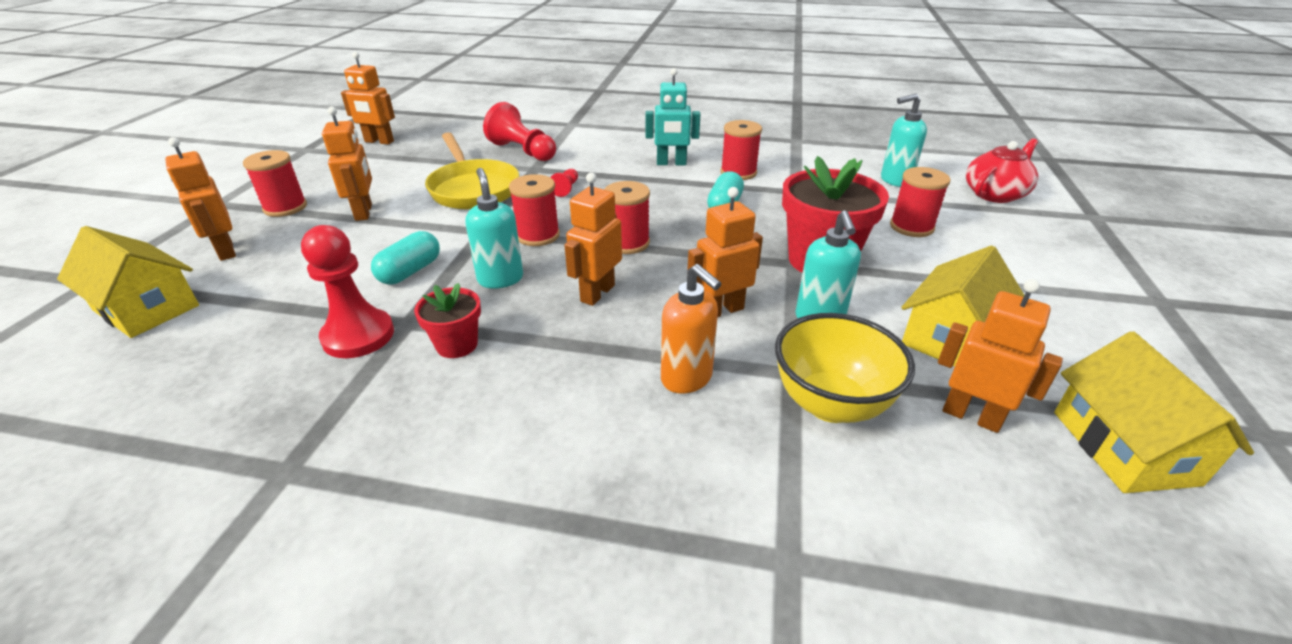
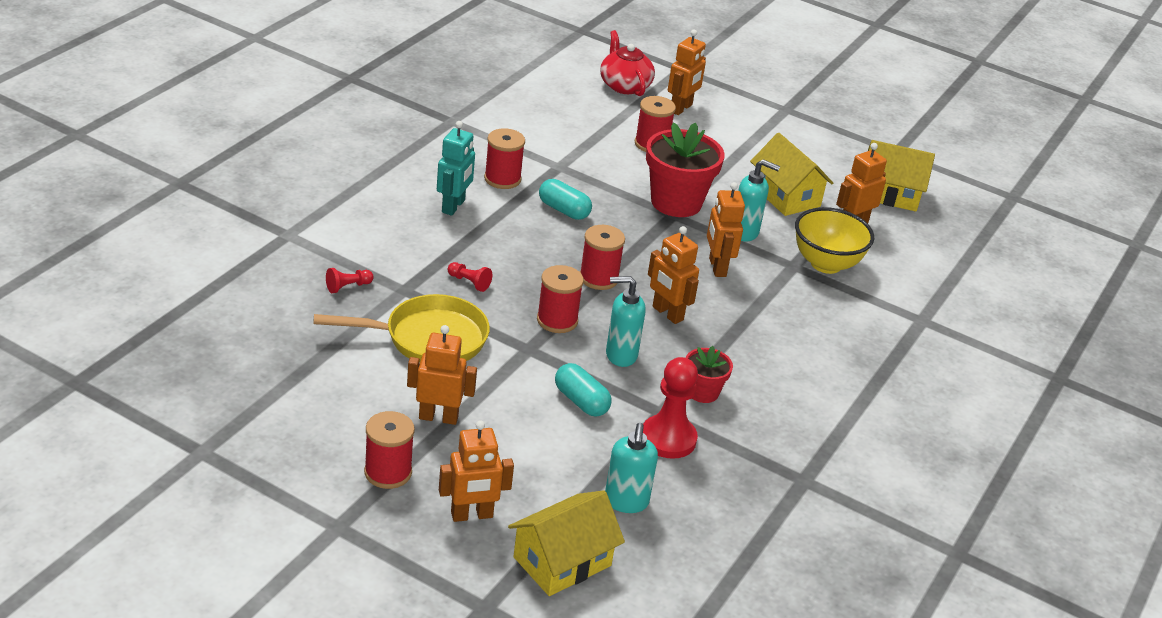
camera: 75 degrees left, 0 degrees up
(379, 141) = (225, 387): orange robot -> orange robot (681, 108)
(522, 151) = (348, 287): red pawn -> red pawn, size x0.49
(687, 379) = (783, 305): orange soap dispenser -> none
(895, 180) = (572, 114): turquoise soap dispenser -> turquoise soap dispenser (626, 502)

